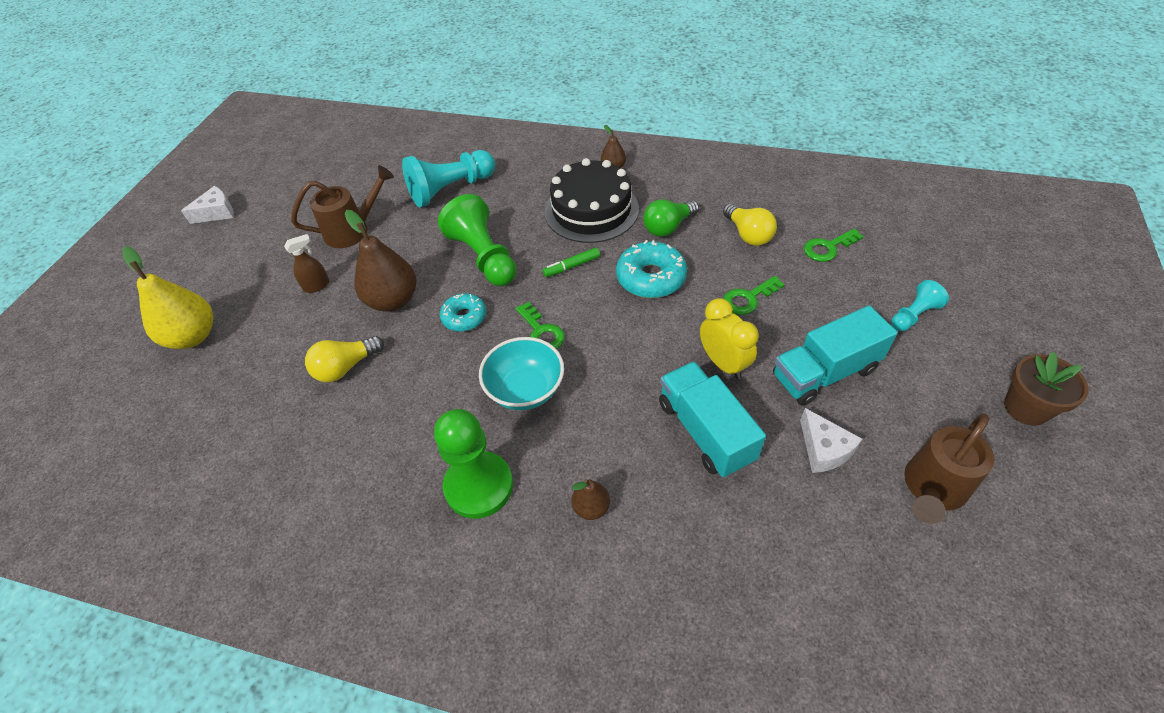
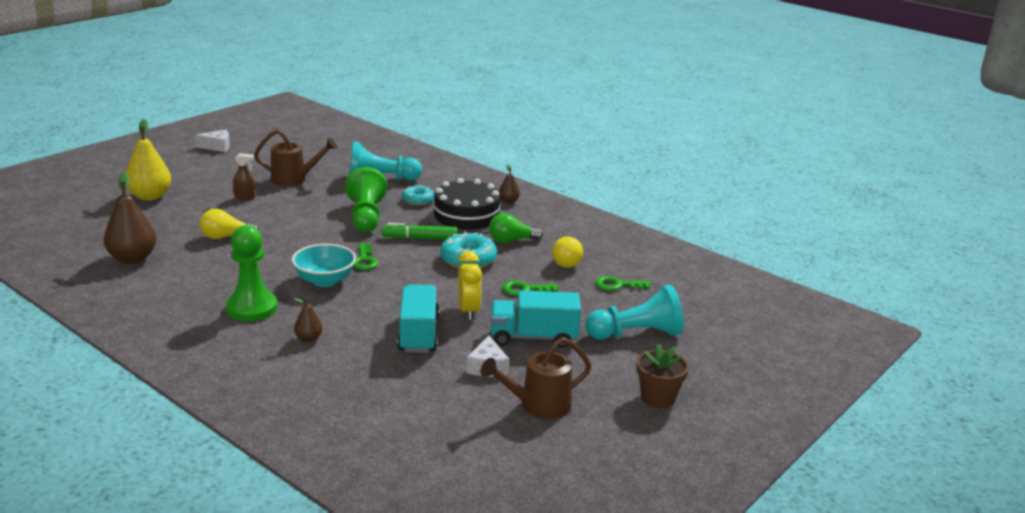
camera: 20 degrees right, 25 degrees down
(393, 300) = (285, 218): brown pear -> brown pear (132, 258)
(464, 317) = (322, 239): turquoise donut -> turquoise donut (418, 200)
(572, 266) = (420, 238): green marker -> green marker, size x1.53
(913, 315) = (636, 334): turquoise pawn -> turquoise pawn, size x1.87

